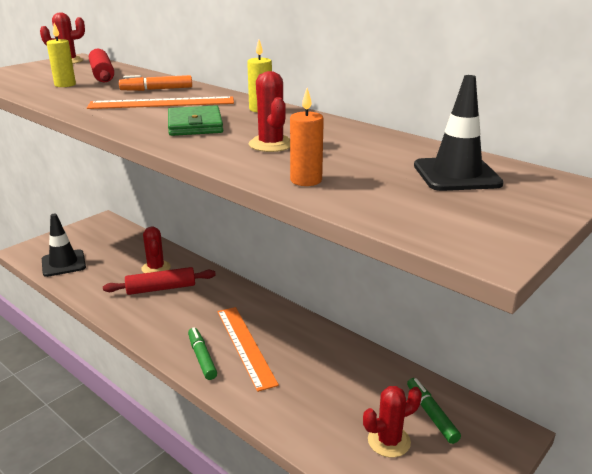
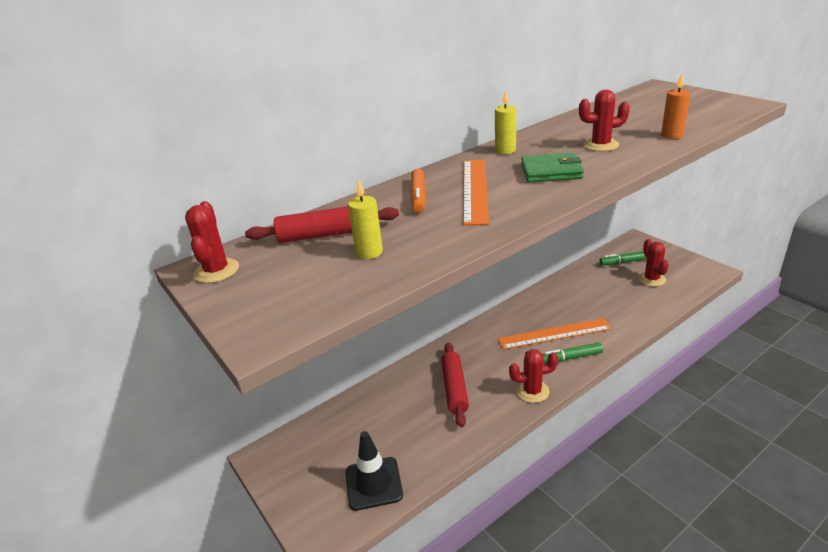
camera: 75 degrees left, 5 degrees up
(156, 268) = (411, 395): red cactus -> red cactus (532, 391)
(456, 175) = (649, 103): black traffic cone -> none

